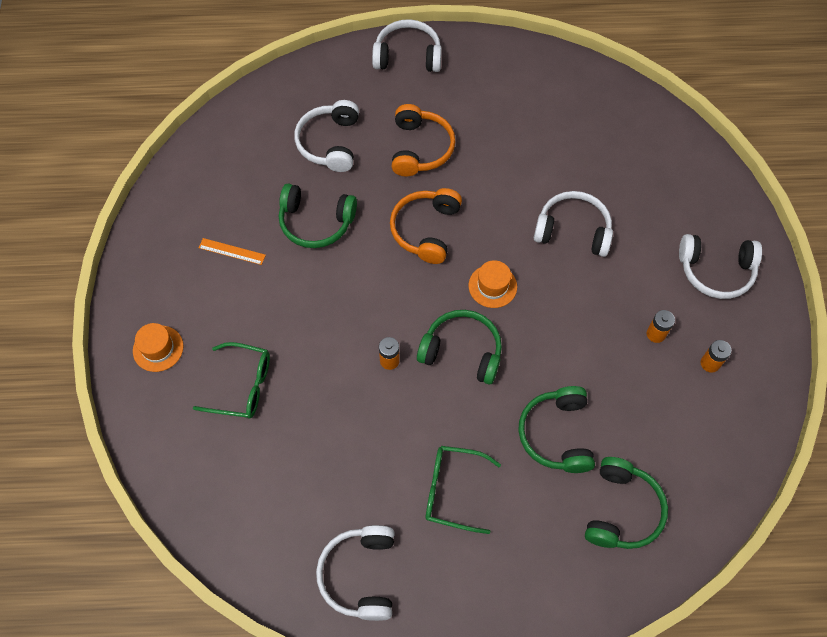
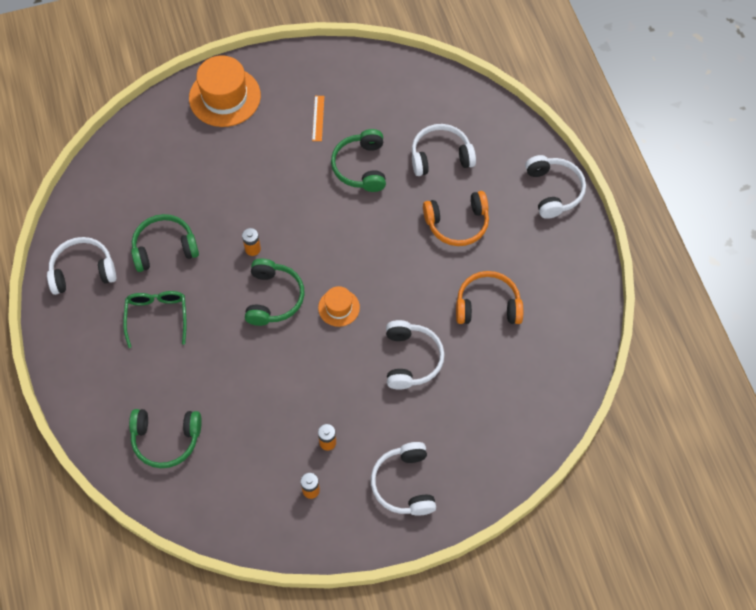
camera: 75 degrees right, 0 degrees up
(158, 348) = (224, 97): orange hat -> orange hat, size x1.88
(243, 386) = (208, 158): green glasses -> none
(426, 230) = (377, 247): orange headphones -> orange headphones (487, 305)
(557, 434) = (218, 381): green headphones -> green headphones (164, 248)

